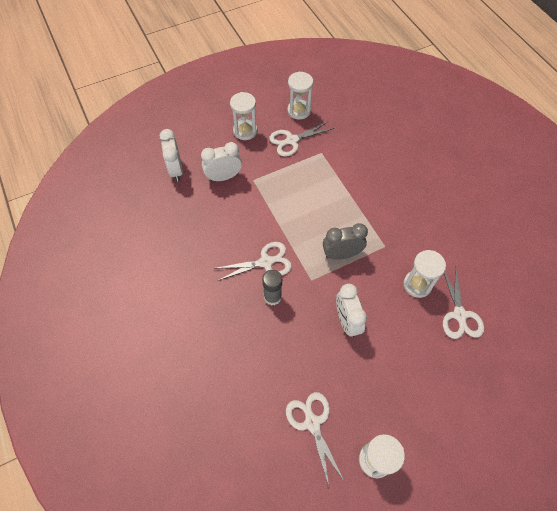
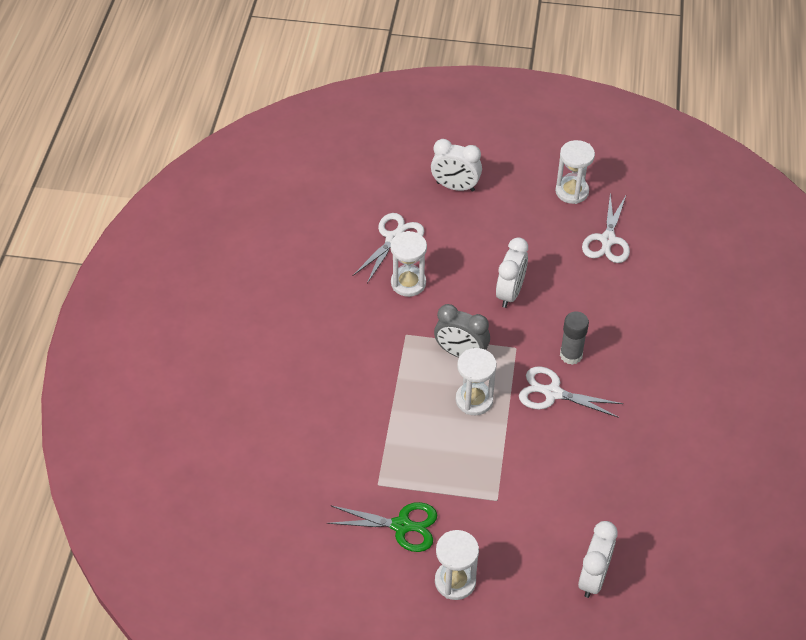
camera: 145 degrees left, 10 degrees down
(224, 177) = (533, 527): white clock -> white clock (455, 187)
(292, 140) = (401, 526): white scissors -> green scissors
(299, 111) = (352, 567): white hourglass -> white hourglass (474, 400)

